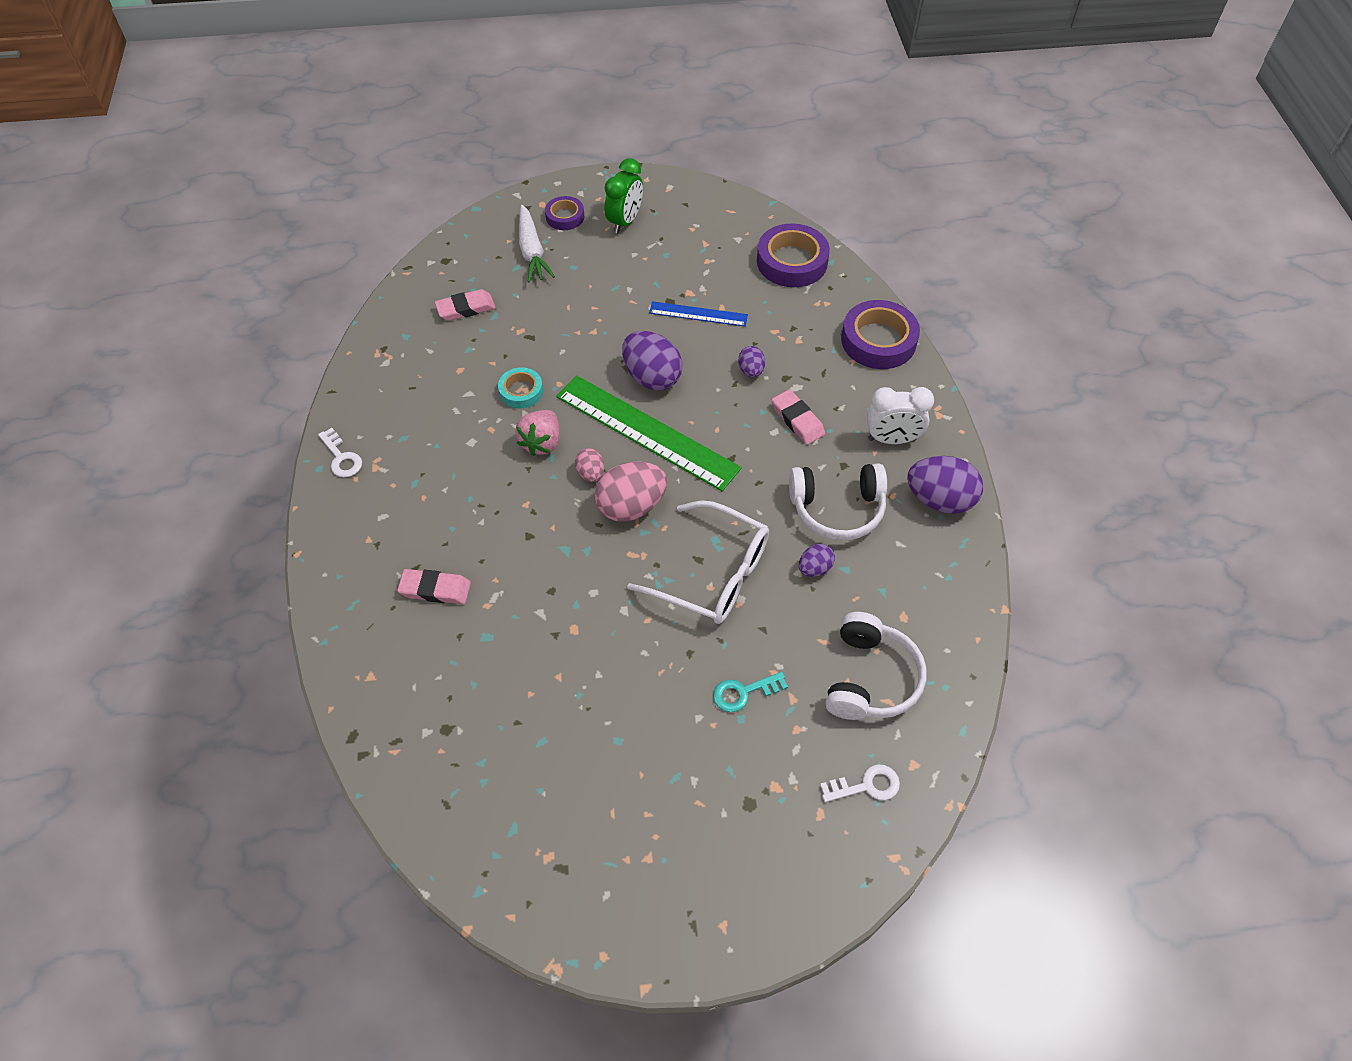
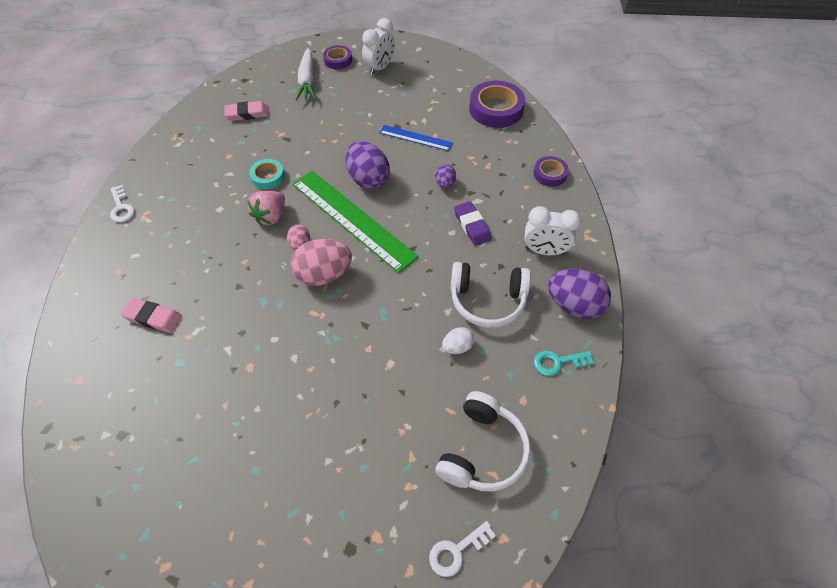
camera: 10 degrees right, 0 degrees up
(625, 221) = (380, 68): green clock -> white clock
(711, 573) = (372, 338): white glasses -> none
(743, 692) = (371, 445): turquoise key -> turquoise key (558, 362)
(797, 420) = (472, 226): pink eraser -> purple eraser
(814, 568) = (457, 347): purple egg -> white egg
(866, 785) = (457, 551): white key -> white key turned 150 degrees clockwise
(878, 340) = (550, 174): purple tape -> purple tape, size x0.56

